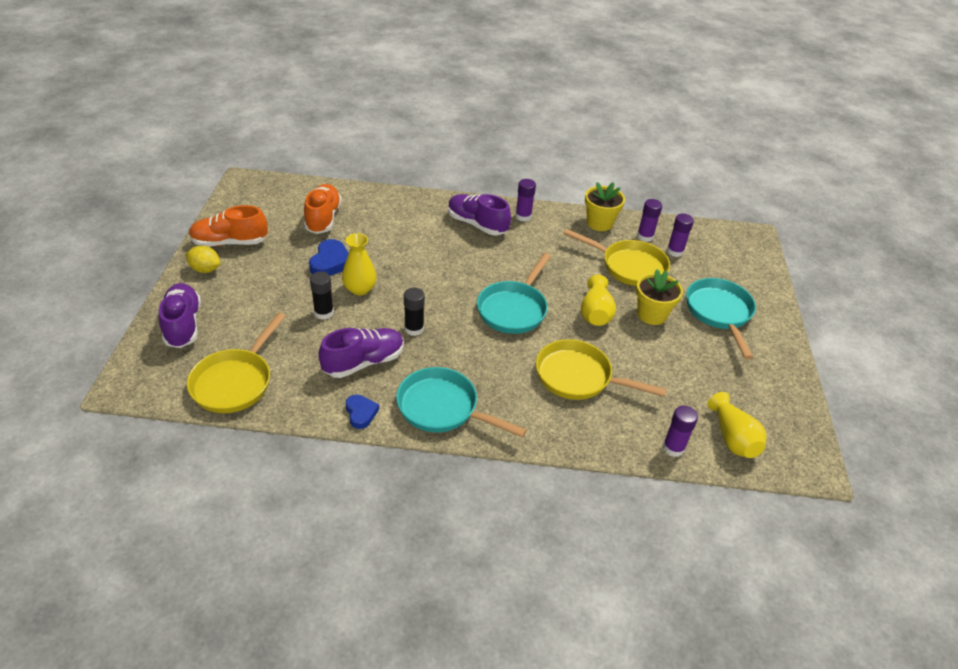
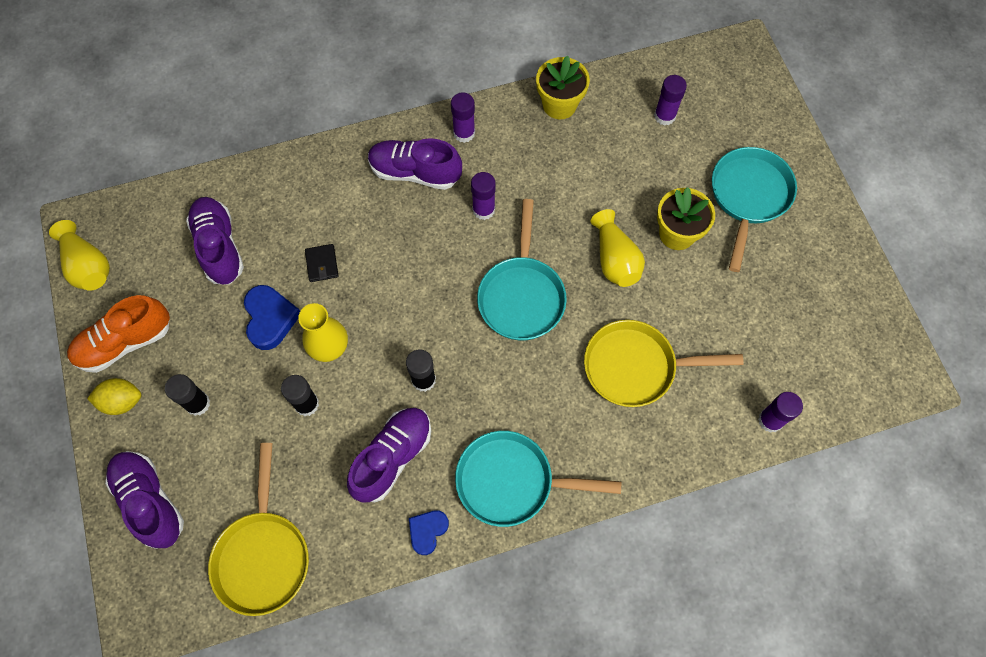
camera: 20 degrees left, 25 degrees up
(252, 287) = (198, 403): none -> black glue stick
(323, 218) = (219, 247): orange shoe -> purple shoe
(361, 413) = (427, 531): blue heart -> blue heart turned 105 degrees counterclockwise
(384, 248) = (322, 264): none -> black wallet
(629, 266) = (622, 165): yellow pan -> none
(645, 237) = (621, 105): purple glue stick -> purple glue stick (483, 210)
(719, 313) = (748, 197): turquoise pan -> turquoise pan turned 45 degrees clockwise
(732, 438) = (823, 378): yellow vase -> yellow vase (88, 266)

